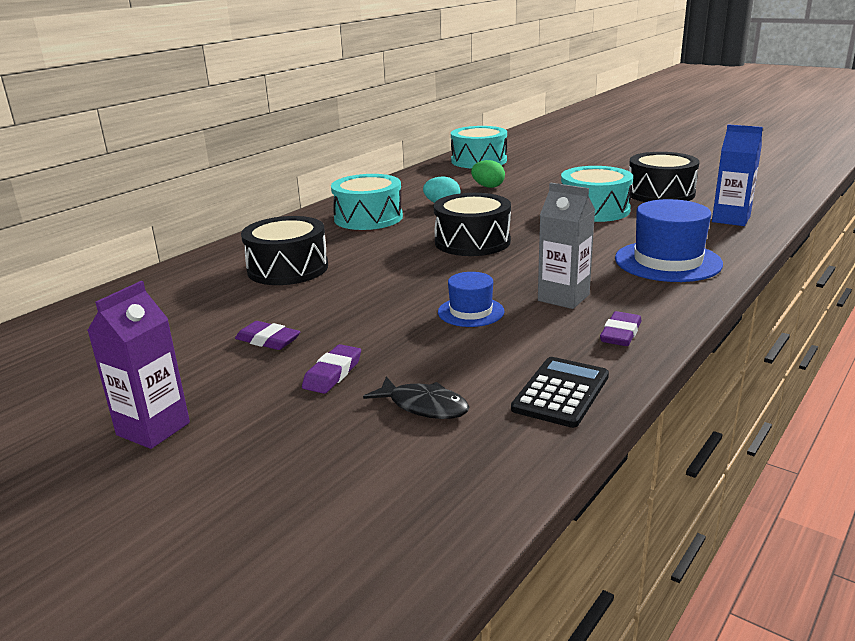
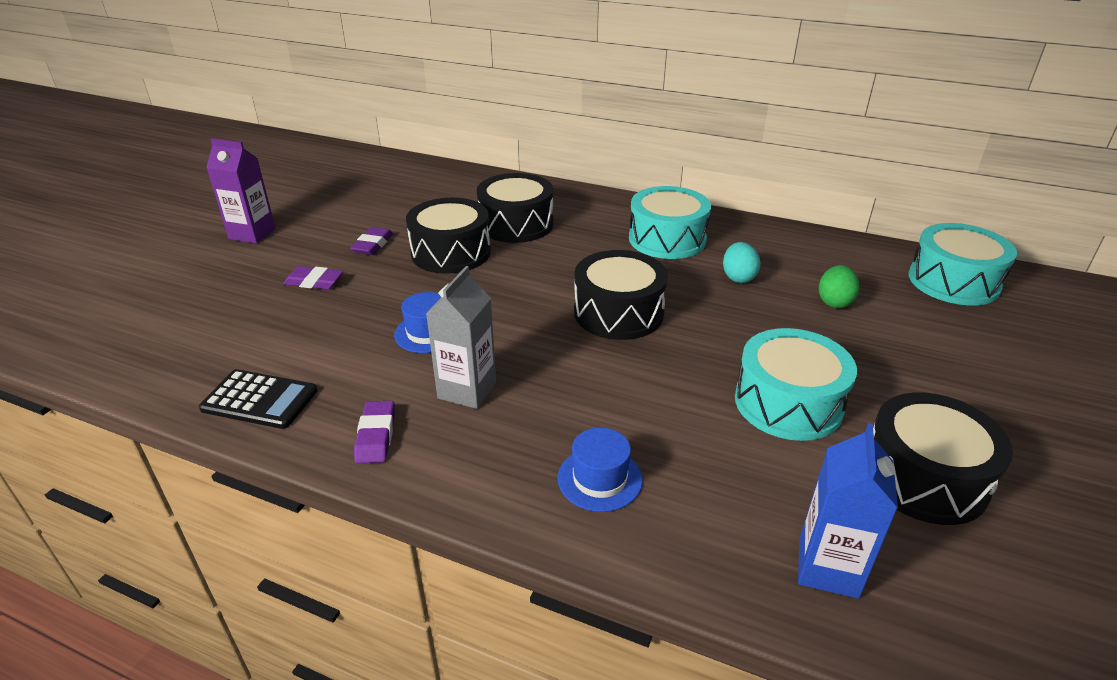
camera: 75 degrees right, 10 degrees up
(322, 299) = (451, 252): none -> black drum
(424, 406) = (254, 330): black fish -> none
(620, 334) = (376, 436): purple eraser -> purple eraser turned 75 degrees clockwise
(667, 261) = (600, 479): blue hat -> blue hat, size x0.57

